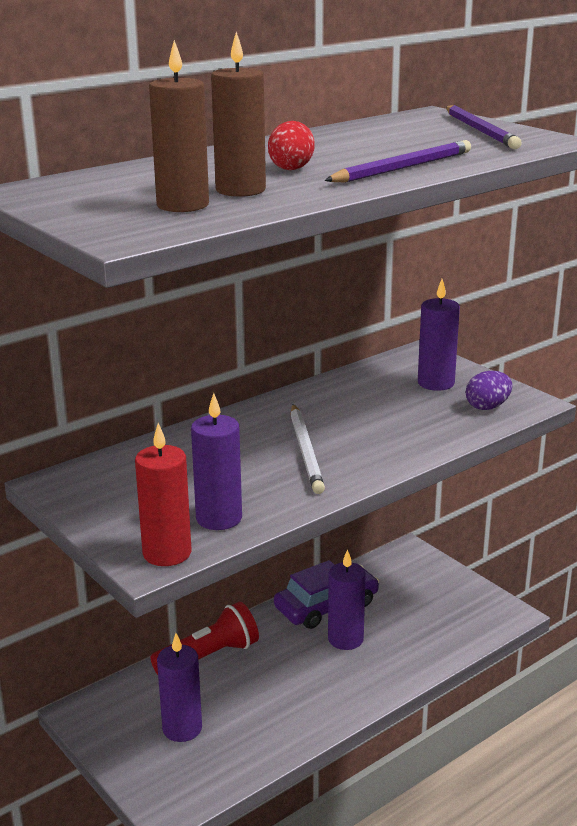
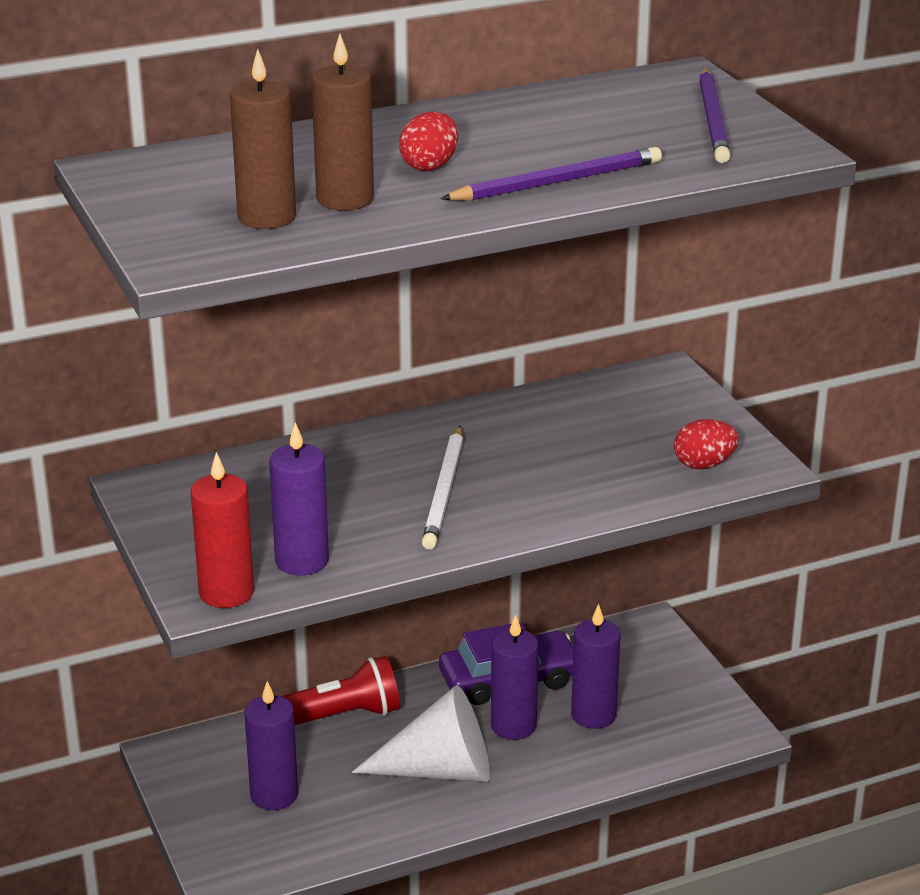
camera: 15 degrees right, 5 degrees up
(305, 683) = (439, 770): none -> white cone
(436, 383) = (660, 420): purple candle -> purple candle (593, 715)
(487, 407) = (704, 464): purple egg -> red egg

